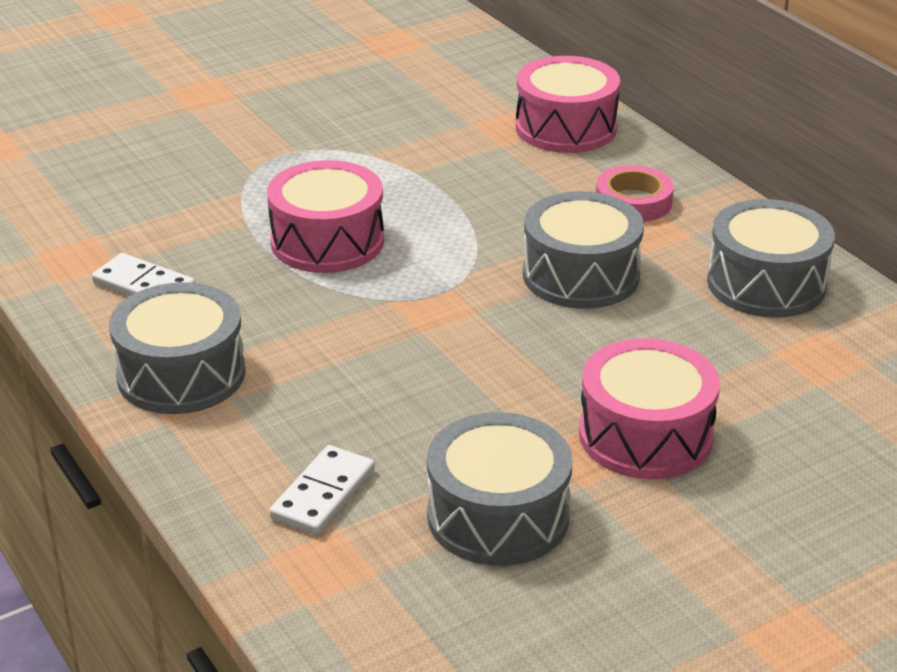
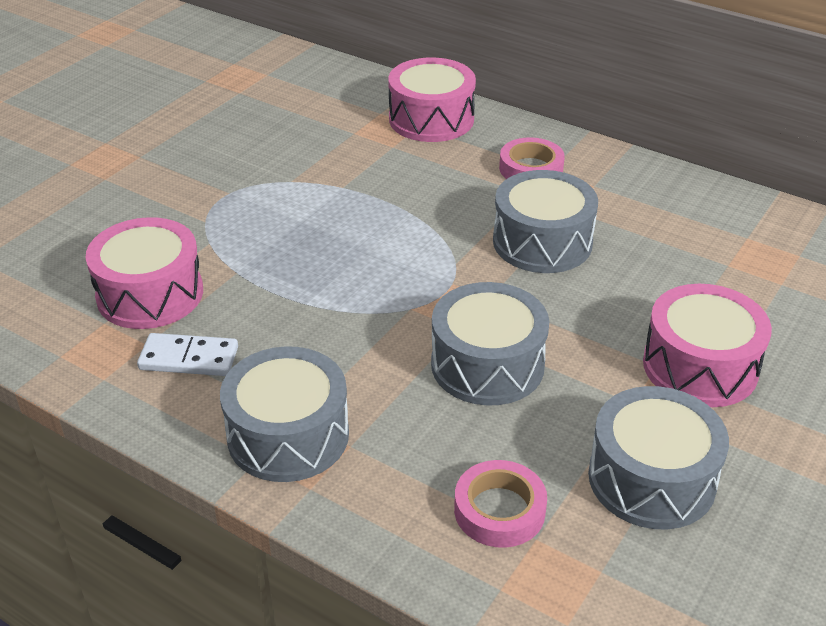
camera: 25 degrees left, 5 degrees up
(323, 494) = (499, 510): white domino -> pink tape
(327, 241) = (319, 269): pink drum -> pink drum (150, 294)
(766, 283) = (678, 211): grey drum -> grey drum (487, 365)

